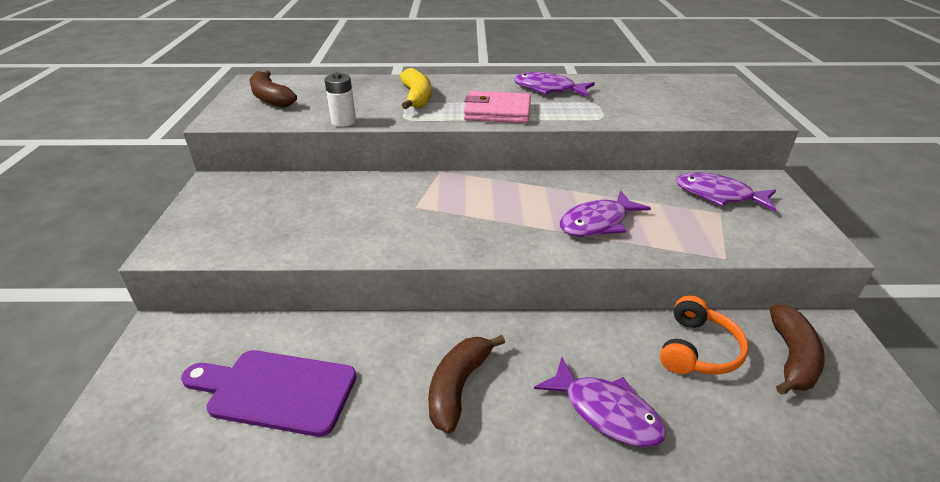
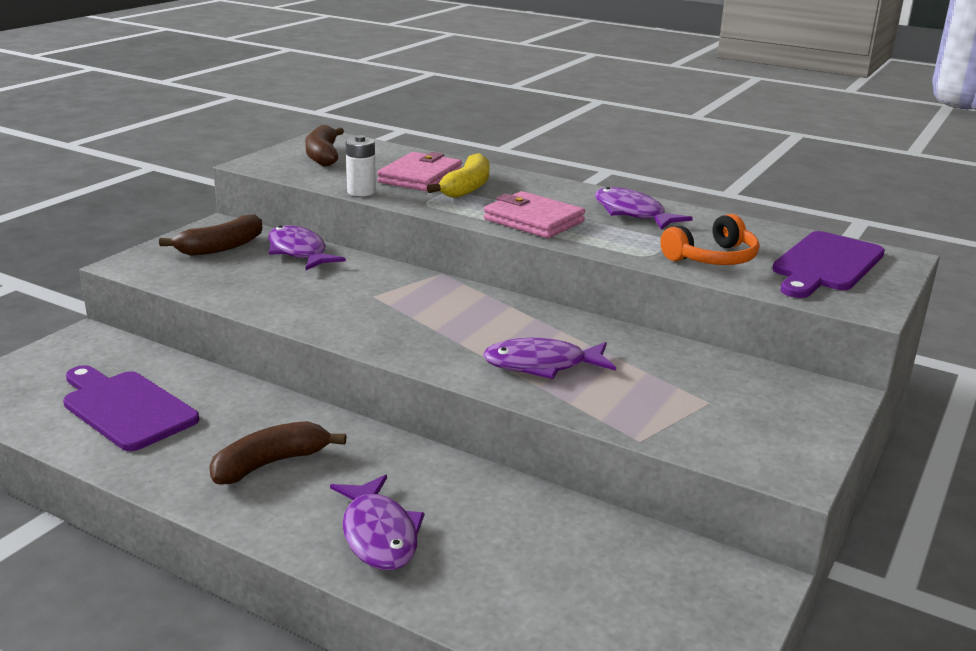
camera: 30 degrees right, 10 degrees down
(371, 97) = (420, 177): none -> pink wallet
(697, 349) = (546, 531): orange headphones -> orange headphones (712, 258)
(698, 95) = (825, 264): none -> purple cutting board
(718, 195) = (737, 387): purple fish -> purple fish (299, 252)
(792, 357) = (649, 580): brown banana -> brown banana (221, 247)

